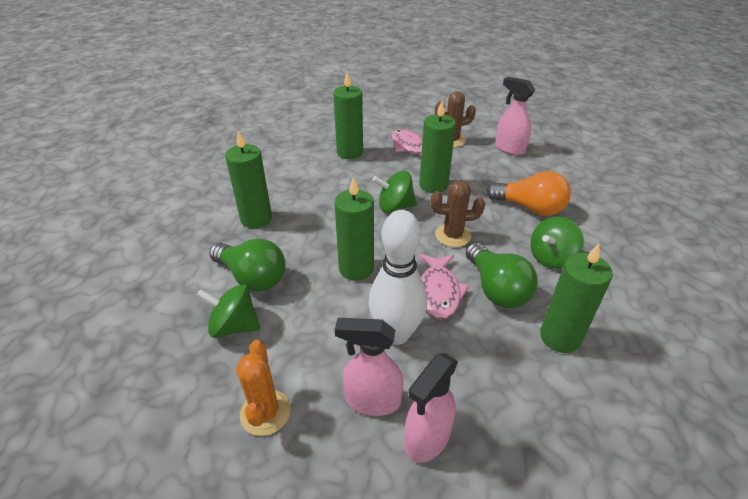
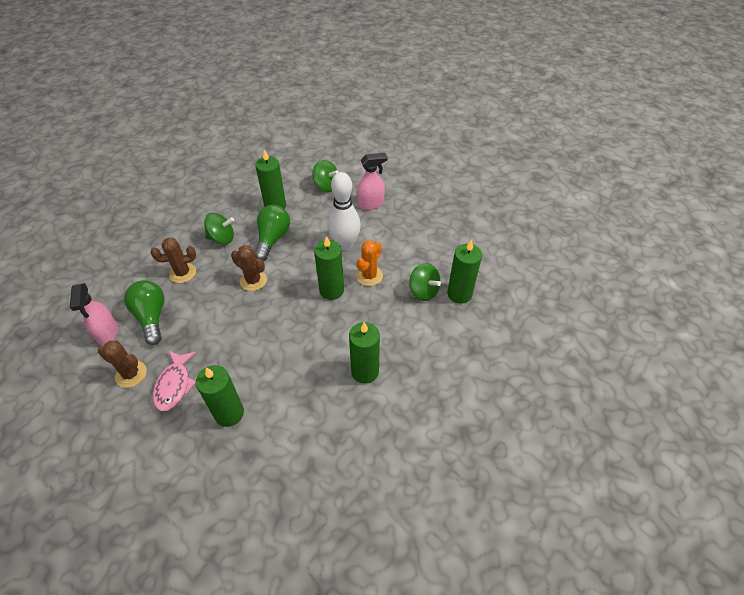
camera: 145 degrees left, 10 degrees up
(252, 277) = (396, 318): green light bulb -> green light bulb (151, 317)
(265, 412) = (429, 243): orange cactus -> orange cactus (369, 276)
(372, 400) = (380, 225): pink spray bottle -> none
(395, 206) = (260, 325): green spinning top -> green spinning top (326, 186)
(433, 185) = (212, 329): green candle -> green candle (459, 294)
(439, 292) = (302, 252): pink fish -> none
(529, 208) = (182, 273): orange light bulb -> brown cactus

